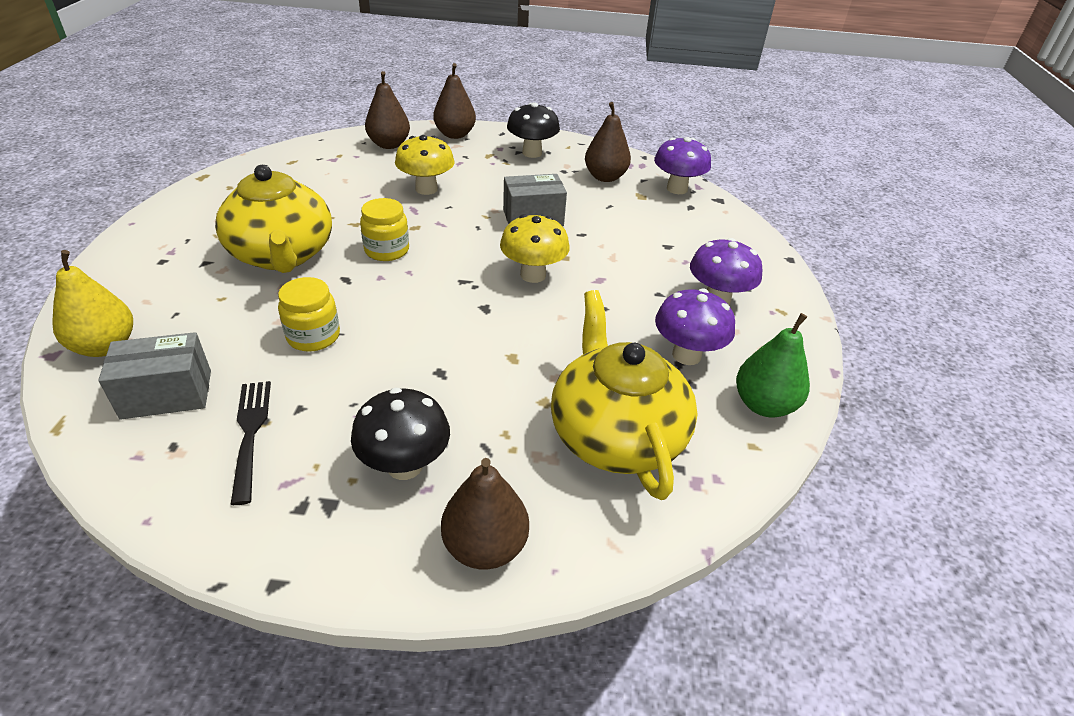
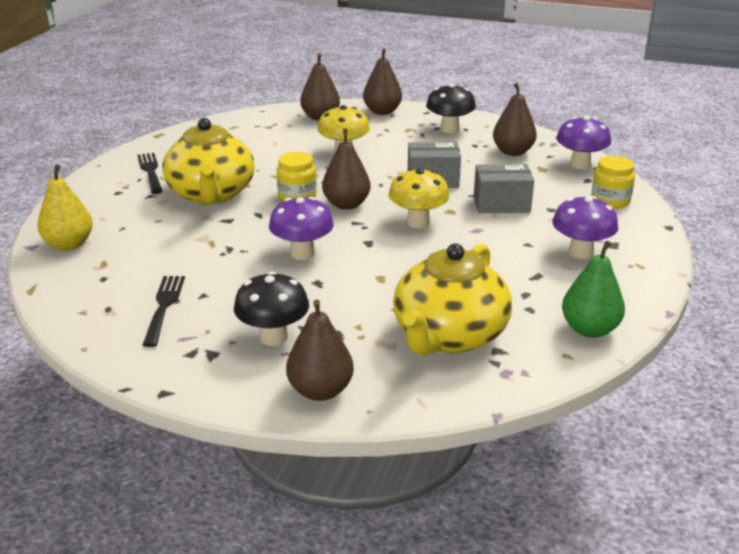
camera: 15 degrees right, 10 degrees down
(167, 394) = (108, 277): grey box -> grey box (501, 204)
(201, 228) = (151, 172): none -> black fork
(313, 336) = (224, 251): yellow jar -> yellow jar (610, 201)
(446, 257) = (346, 204): none -> brown pear
(615, 435) = (449, 336): yellow teapot -> yellow teapot turned 150 degrees counterclockwise
(686, 355) = (534, 289): purple mushroom -> purple mushroom (302, 253)

